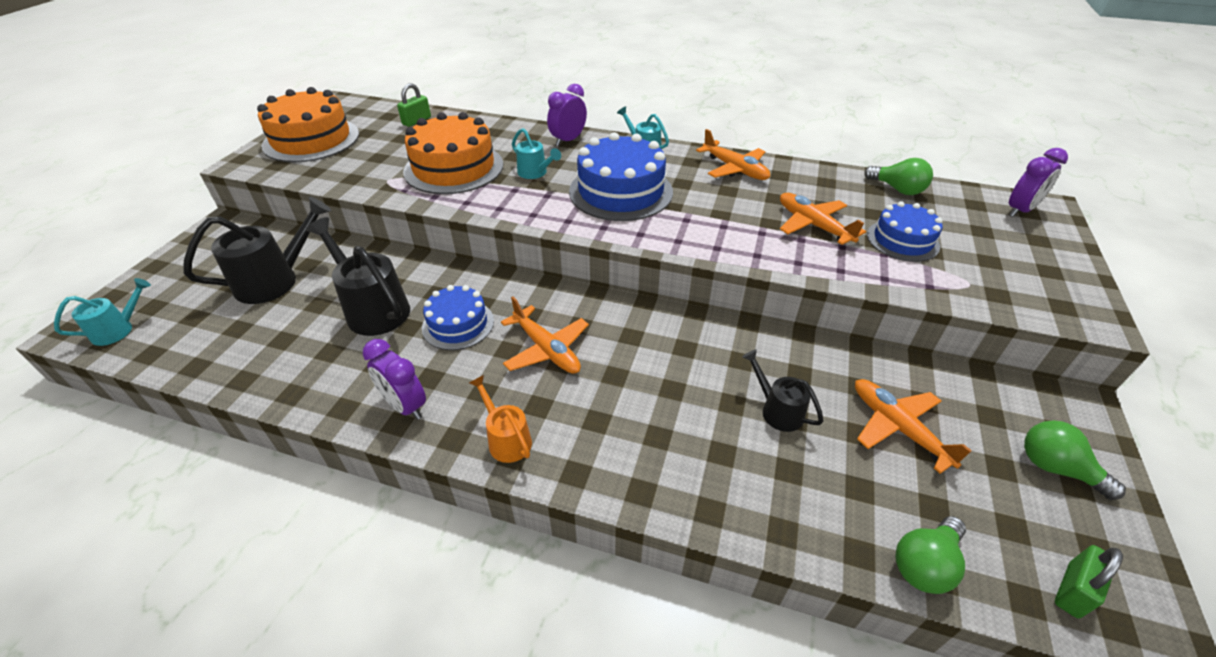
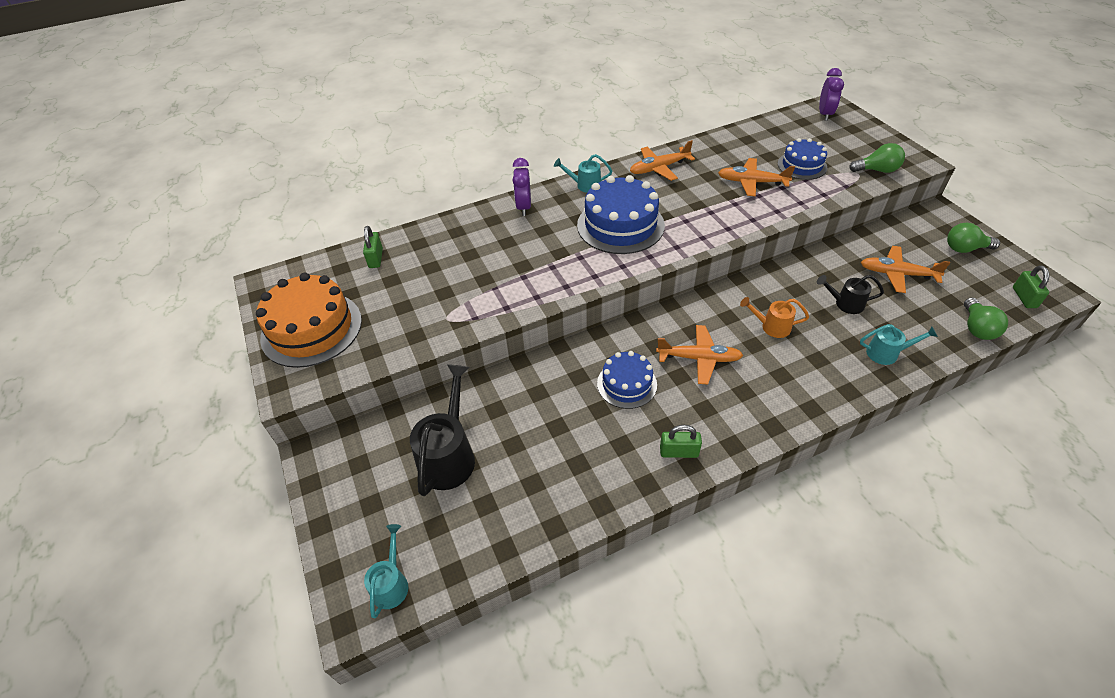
camera: 40 degrees left, 5 degrees up
(372, 308) = (555, 417): black watering can -> none
(405, 406) = (679, 452): purple clock -> green padlock
(454, 168) = (480, 278): orange cake -> none
(506, 438) = (756, 421): orange watering can -> orange watering can (771, 327)
(535, 173) = (545, 246): turquoise watering can -> turquoise watering can (887, 353)
(734, 169) = (659, 168): orange plane -> orange plane turned 150 degrees clockwise
(897, 189) = (758, 133): green light bulb -> green light bulb (877, 170)

